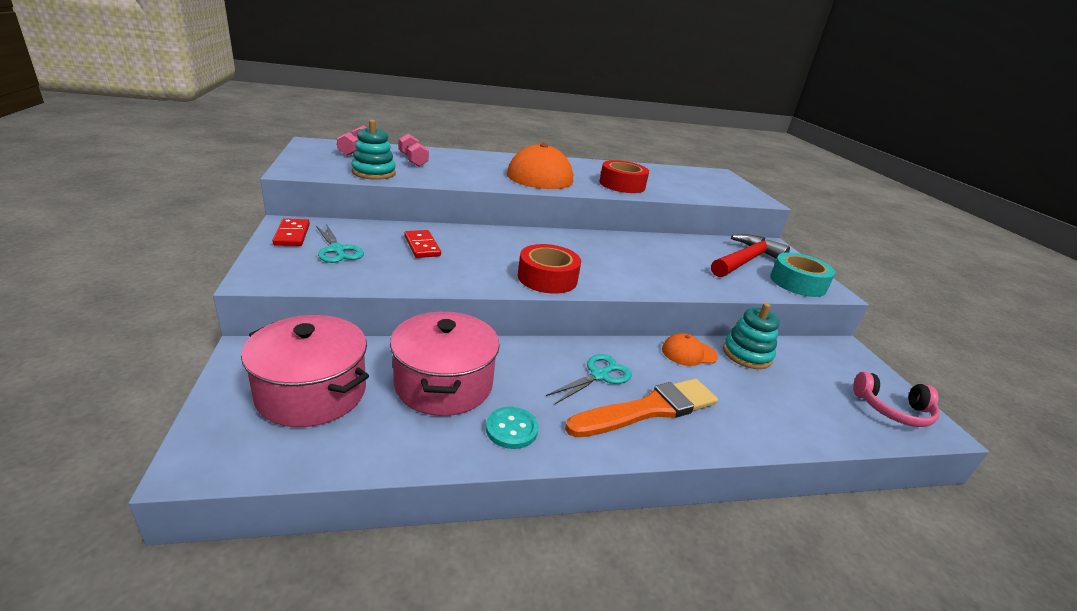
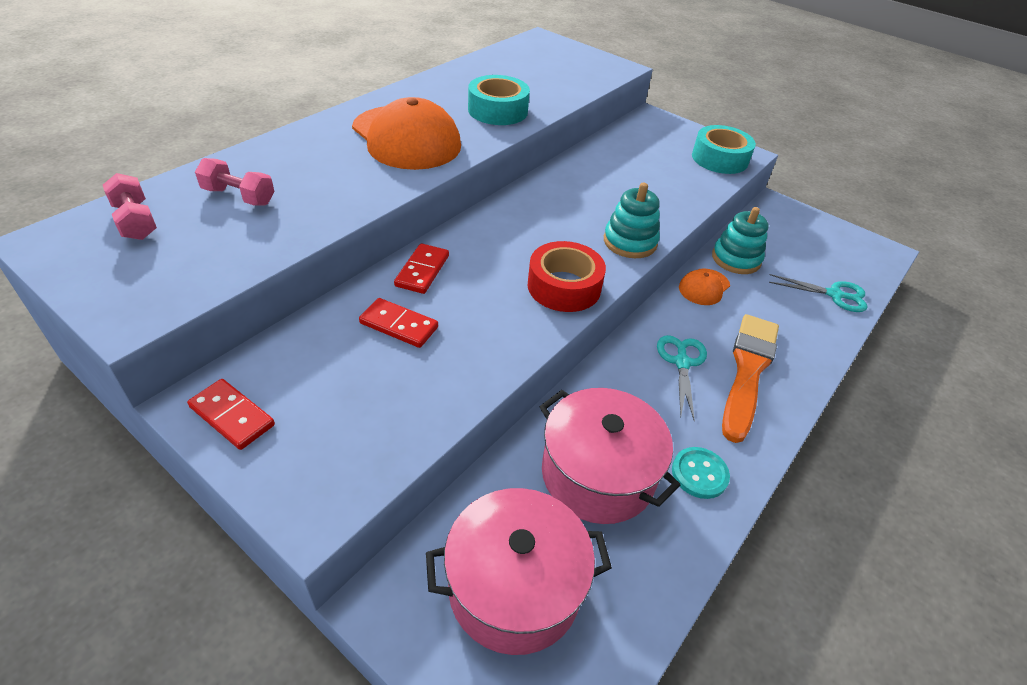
camera: 40 degrees left, 15 degrees up
(337, 250) = (324, 399): turquoise scissors -> turquoise scissors (834, 295)
(374, 173) = (235, 253): turquoise stacking toy -> turquoise stacking toy (630, 242)
(474, 235) = (422, 271): none -> red domino
(622, 185) = (498, 110): red tape -> turquoise tape
(745, 260) = (660, 152): red hammer -> none
(893, 410) = (854, 251): pink headphones -> none

